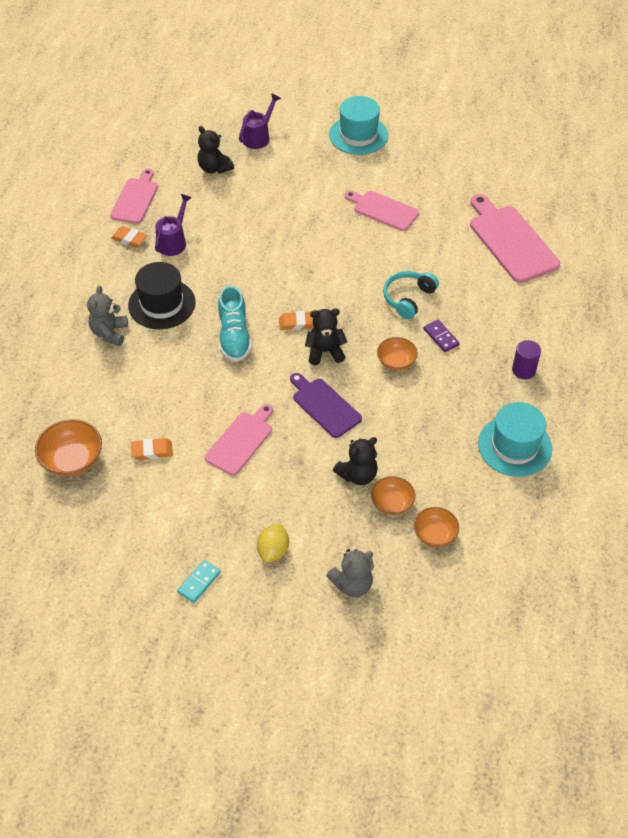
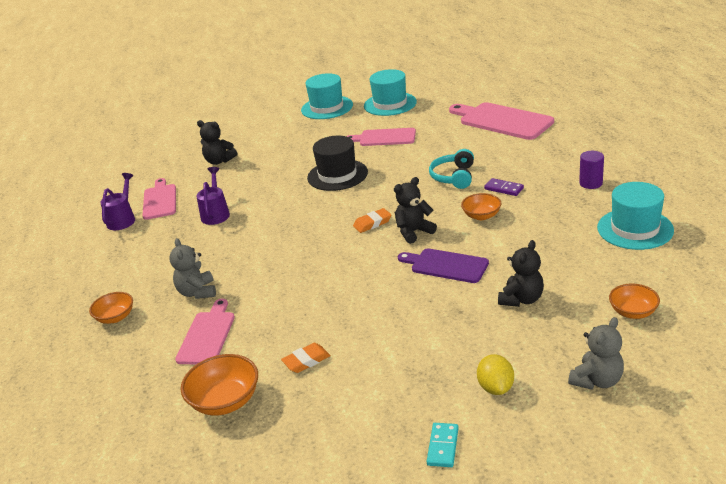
camera: 20 degrees left, 20 degrees down
(129, 239) = (172, 226): orange eraser -> none
(162, 304) = (235, 255): black hat -> black hat (337, 175)
(234, 336) = (322, 252): turquoise shoe -> none
(241, 441) = (390, 318): pink cutting board -> pink cutting board (207, 335)
(258, 137) = (244, 133): purple watering can -> purple watering can (123, 219)
(392, 503) = (572, 306): orange bowl -> orange bowl (115, 317)
(422, 160) = (390, 104): none -> turquoise hat

